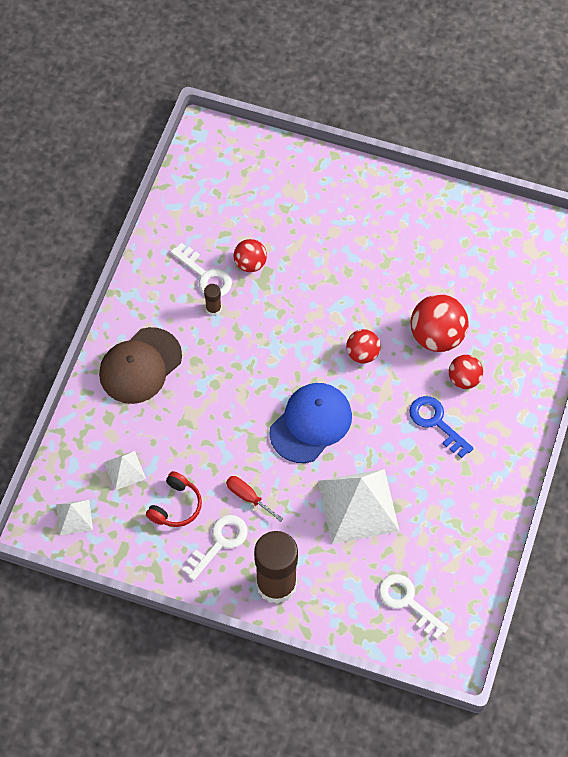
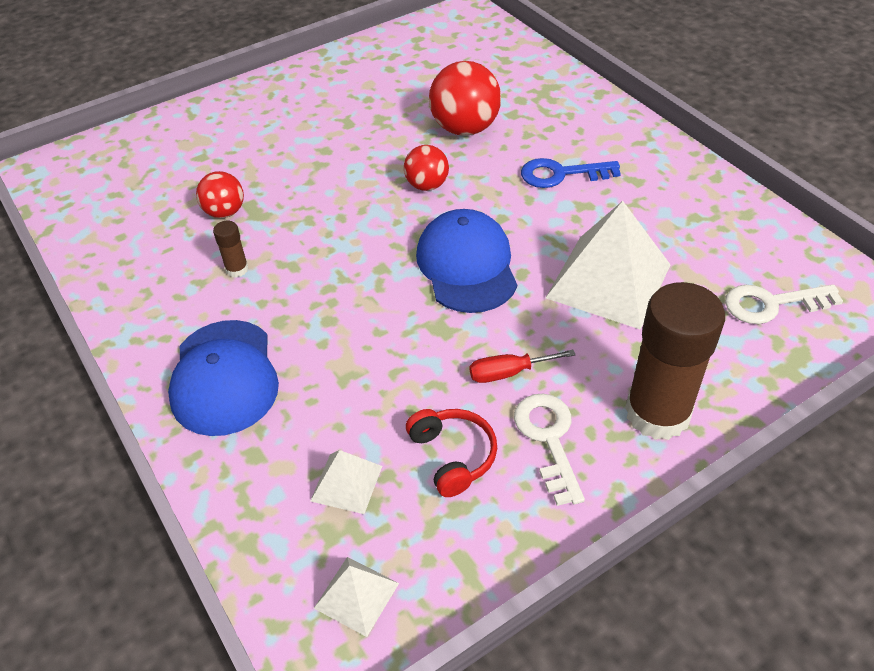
camera: 50 degrees left, 15 degrees down
(140, 366) = (224, 377): brown cap -> blue cap
(205, 275) = (191, 254): white key -> none
(464, 379) = (531, 134): red ball -> none

